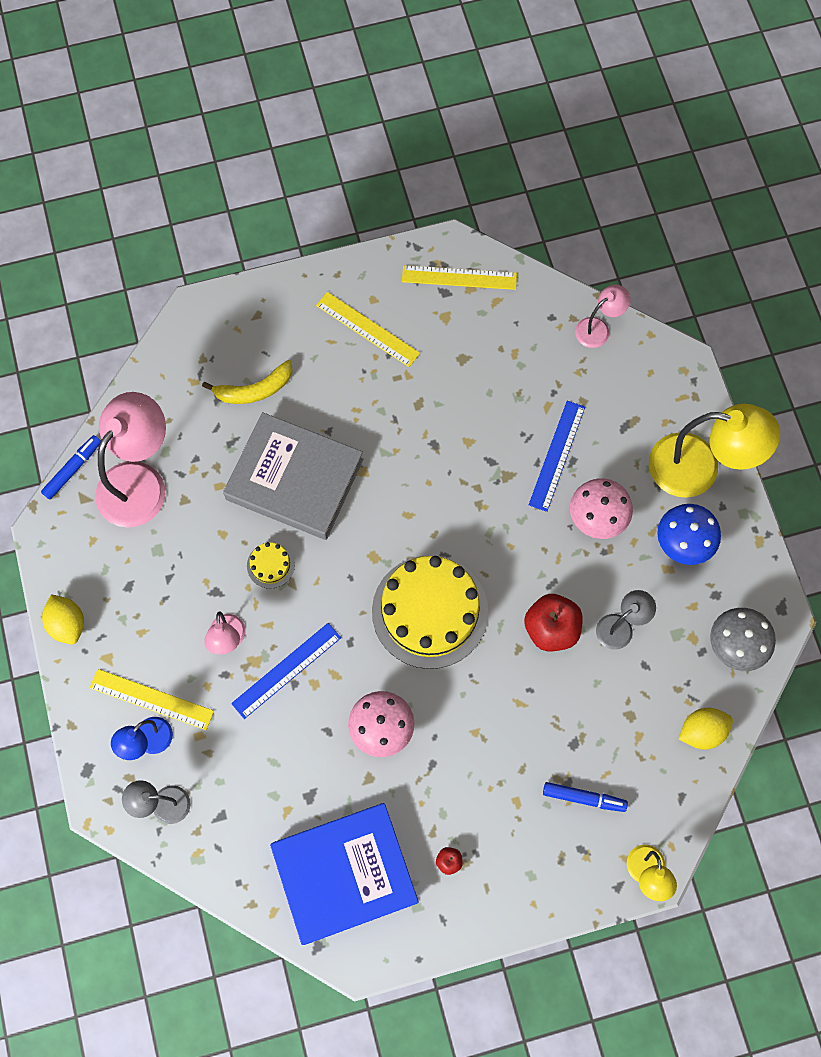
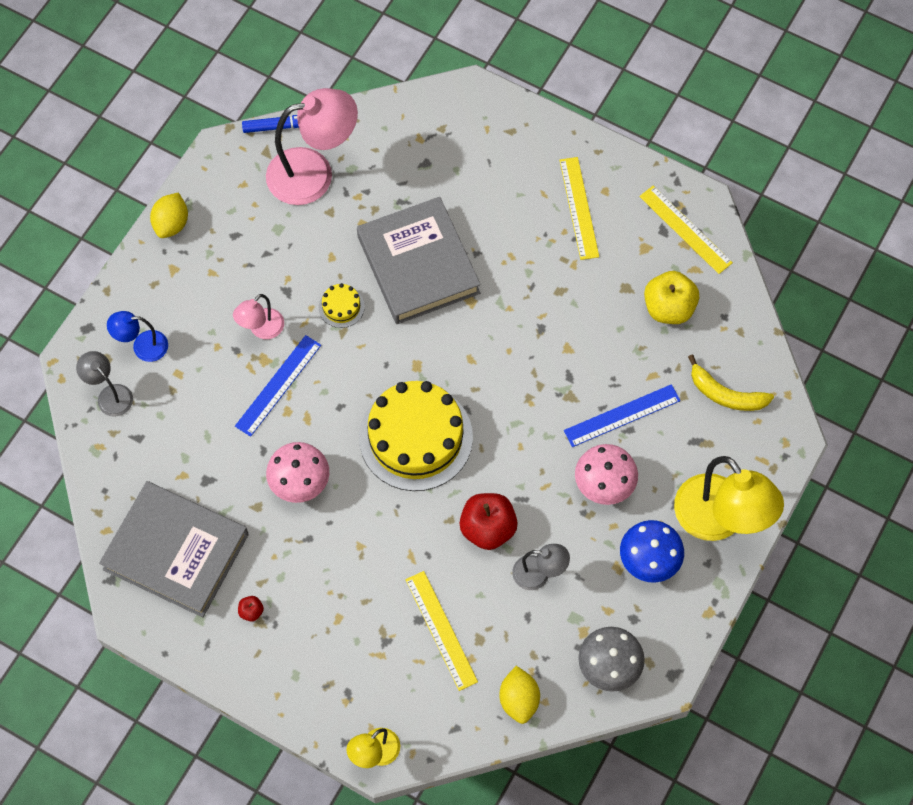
camera: 45 degrees right, 5 degrees down
(151, 699) = (173, 322): yellow ruler -> yellow ruler (441, 630)
(254, 390) = (455, 180): yellow banana -> yellow banana (725, 394)
(286, 670) = (278, 385): blue ruler -> blue ruler turned 60 degrees counterclockwise
(344, 874) = (176, 552): blue book -> grey book
(507, 346) = (668, 308): none -> yellow apple
(583, 798) = (386, 661): blue marker -> none
(598, 328) = (751, 355): pink lamp -> none
(701, 731) = (519, 700): yellow lemon -> yellow lemon turned 60 degrees clockwise

